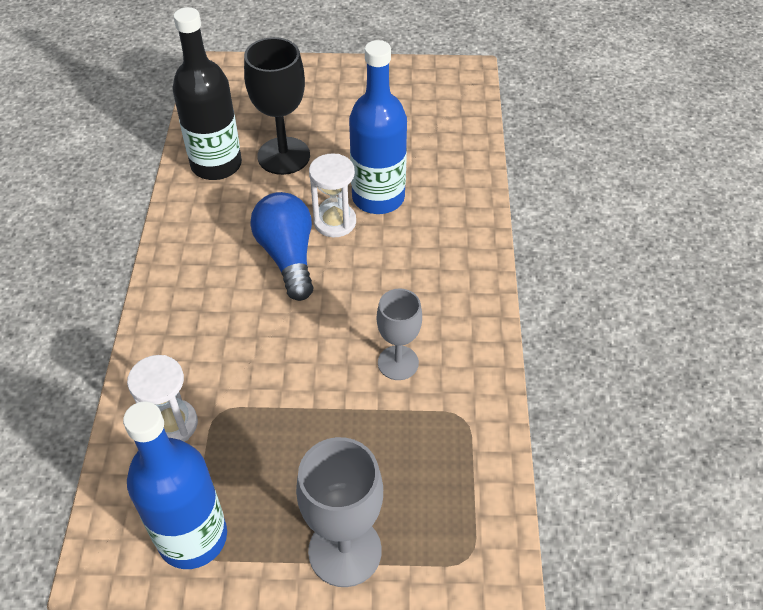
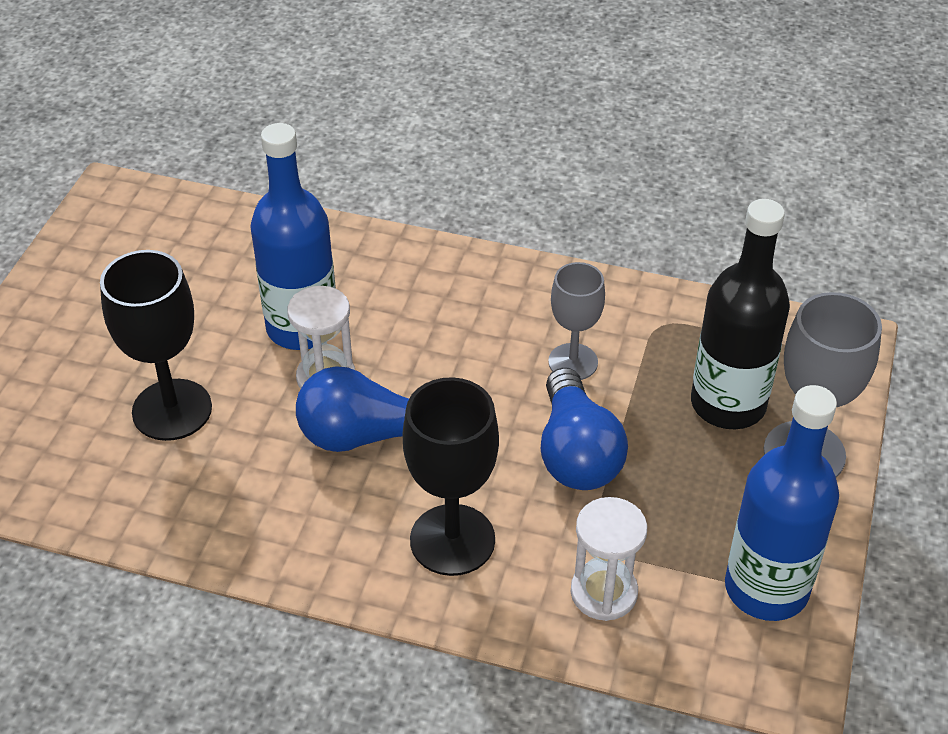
camera: 75 degrees left, 5 degrees down
(204, 324) = (452, 540): none -> black goblet
(216, 165) = (149, 490): black bottle -> black bottle (728, 404)
(303, 383) = (576, 453): none -> blue light bulb

